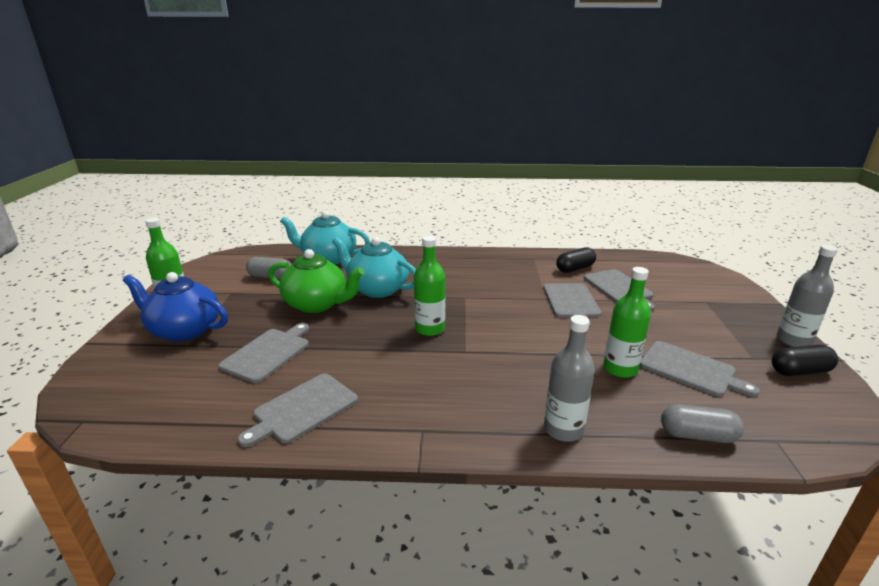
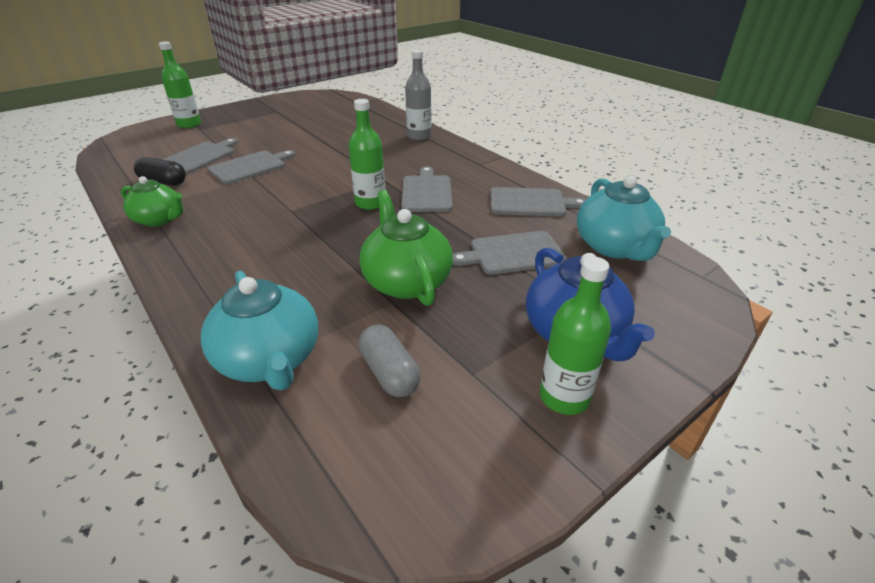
camera: 130 degrees left, 10 degrees up
(377, 289) = (326, 263): turquoise teapot -> turquoise teapot (615, 247)
(509, 259) = (159, 219): none -> green teapot
(620, 369) = (337, 136): green bottle -> green bottle (189, 124)
(690, 369) = (313, 122): grey cutting board -> grey cutting board (426, 192)
(697, 435) = (377, 114): grey capsule -> none
(793, 341) = (242, 106): grey bottle -> none
(800, 371) = (281, 103): black capsule -> none

